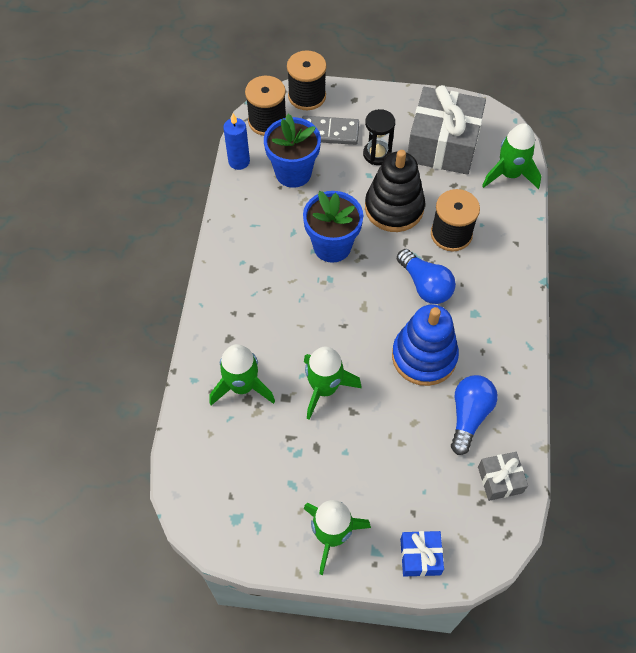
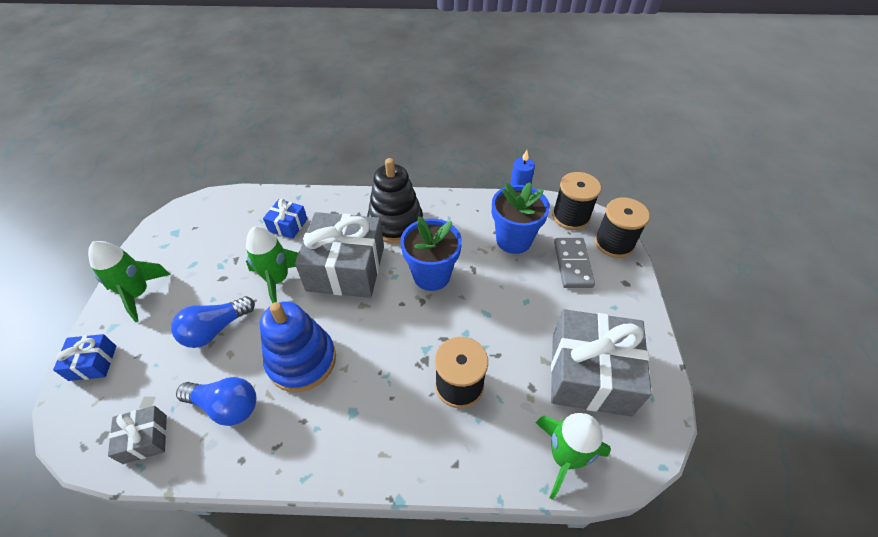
camera: 85 degrees right, 10 degrees down
(242, 386) = (288, 225): green rocket -> blue gift
(315, 323) = (346, 268): none -> grey gift
(377, 154) = (556, 307): black hourglass -> none
(394, 208) = (486, 326): black stacking toy -> black stacking toy (395, 223)
(425, 285) = (389, 359): blue light bulb -> blue light bulb (215, 329)

